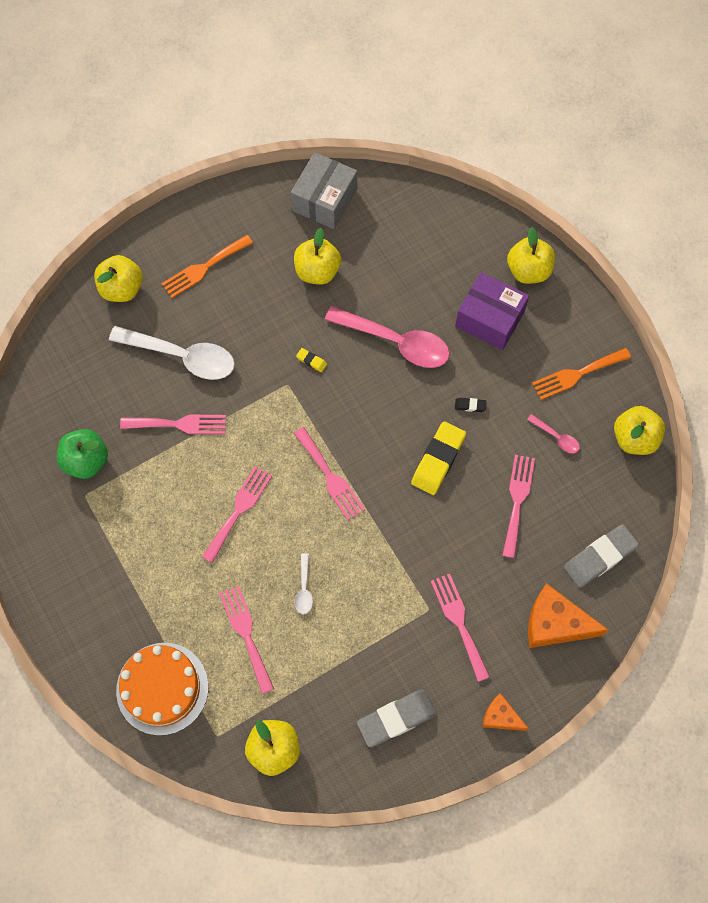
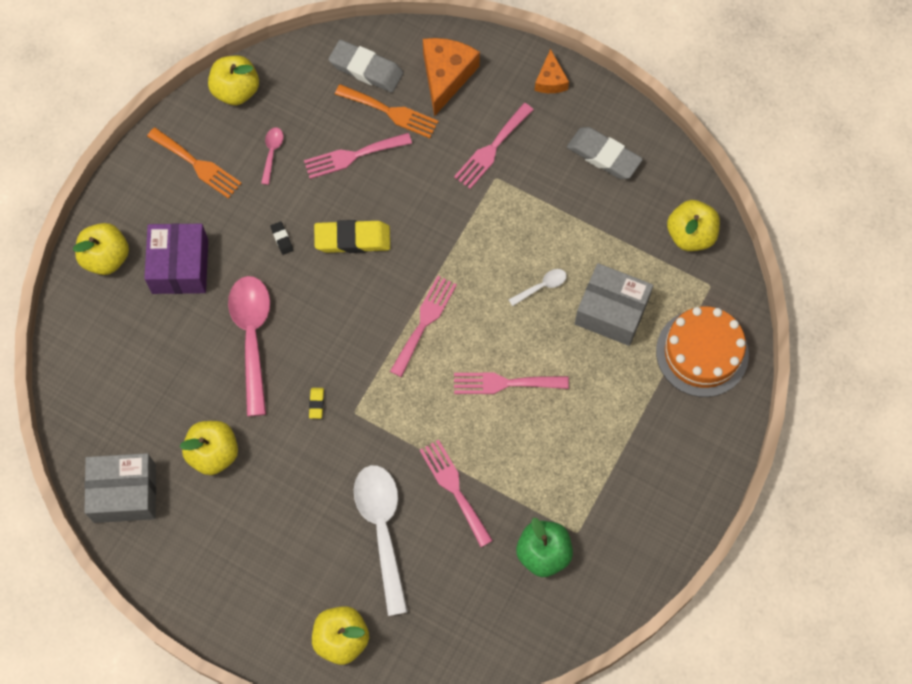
camera: 120 degrees left, 0 degrees up
(204, 268) = (271, 569): orange fork -> orange fork (391, 112)
(246, 634) = (611, 311): pink fork -> grey box
(555, 623) = (446, 76): orange cheese -> orange cheese turned 150 degrees counterclockwise

